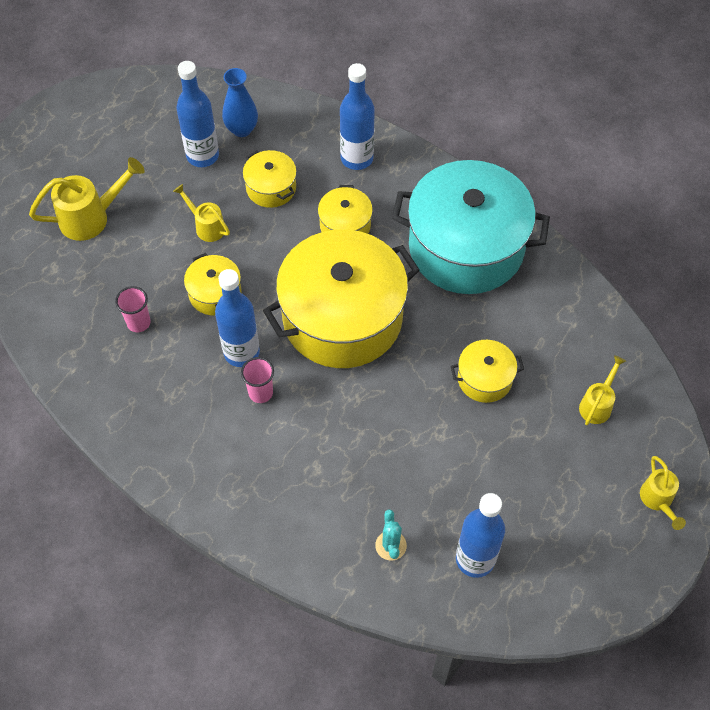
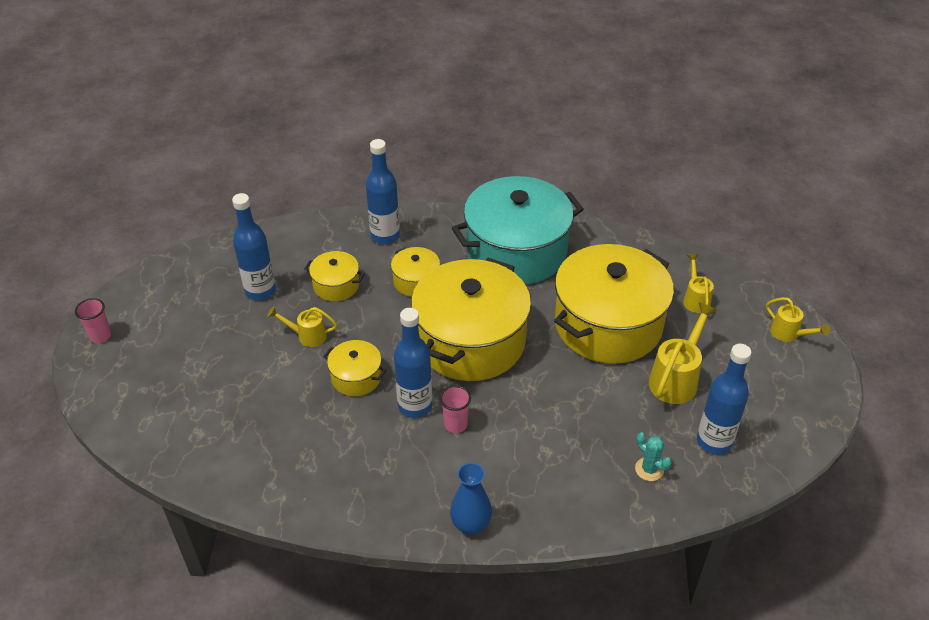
camera: 35 degrees left, 15 degrees down
(91, 217) = (201, 379): yellow watering can -> yellow watering can (676, 379)
(138, 323) = (310, 431): pink cup -> pink cup (100, 336)
(242, 129) = (277, 259): blue vase -> blue vase (471, 525)
(484, 379) = (608, 324): yellow pot -> yellow pot, size x2.24

